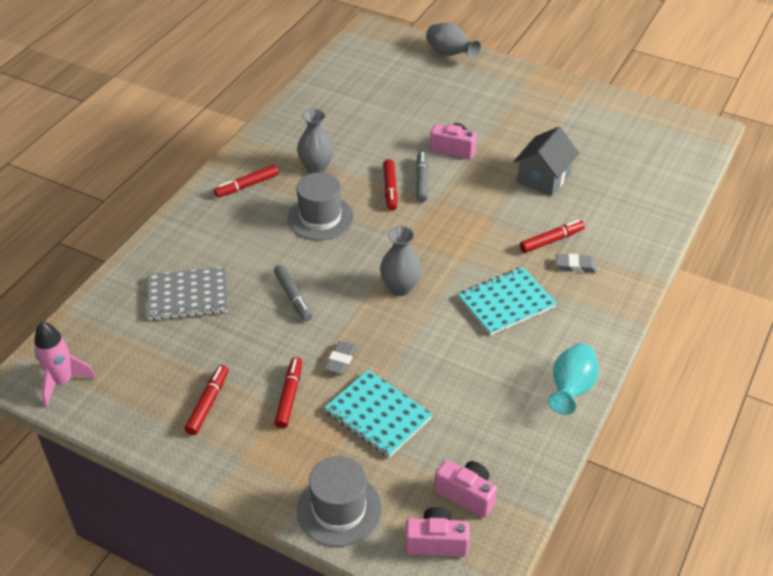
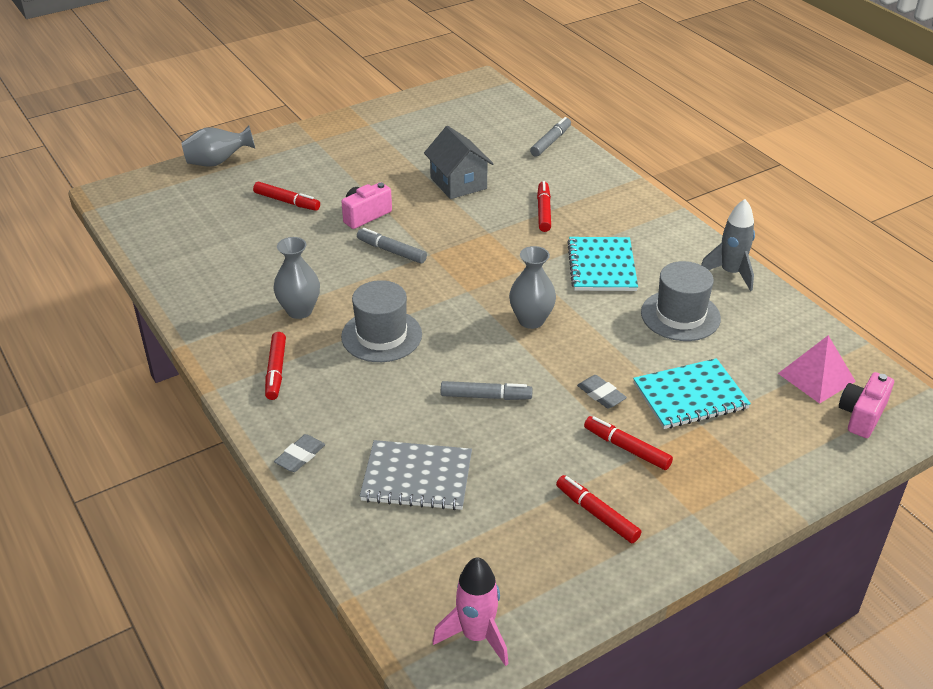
camera: 60 degrees left, 5 degrees down
(187, 296) = (417, 477): grey notebook -> grey notebook turned 75 degrees clockwise
(339, 509) = (793, 464): grey hat -> grey hat (680, 315)
(390, 189) = (383, 274): red marker -> red marker (286, 201)
(466, 494) = (816, 377): pink camera -> pink pyramid
(571, 389) = (730, 273): turquoise vase -> grey rocket
(575, 265) = (586, 212): grey eraser -> grey eraser (300, 456)
(660, 205) = (550, 142): none -> grey marker

